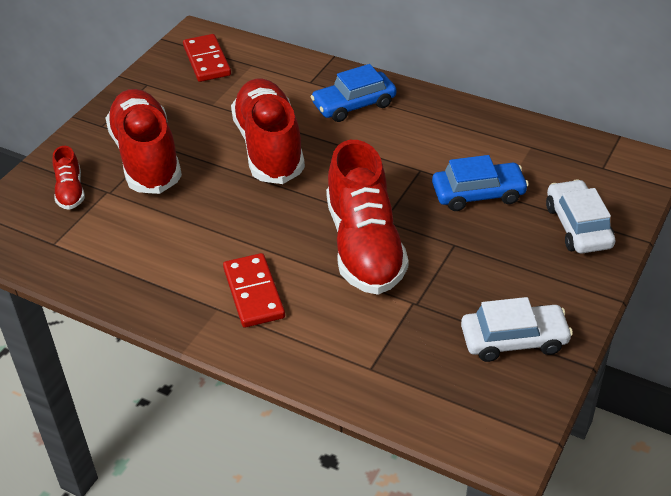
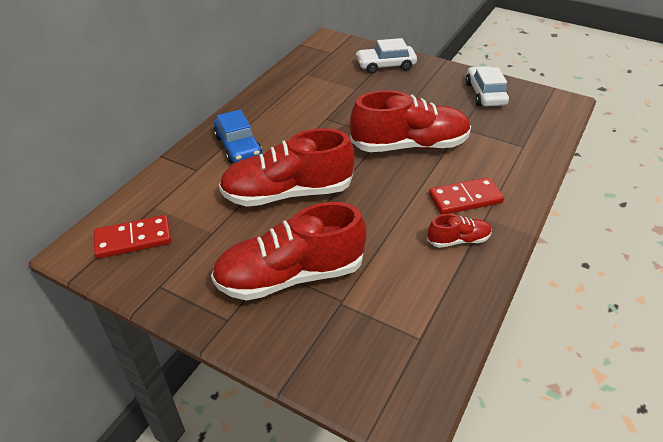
camera: 90 degrees left, 0 degrees up
(70, 191) = (339, 334): red shoe -> red shoe (458, 240)
(478, 194) = (354, 97): blue car -> none

